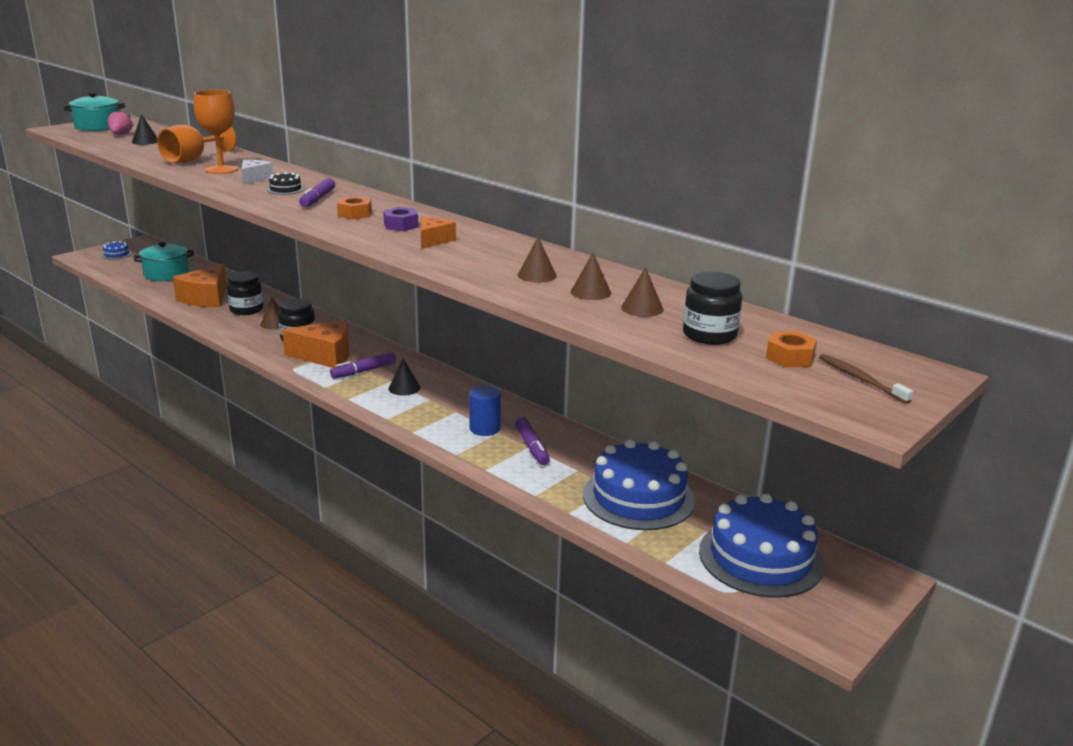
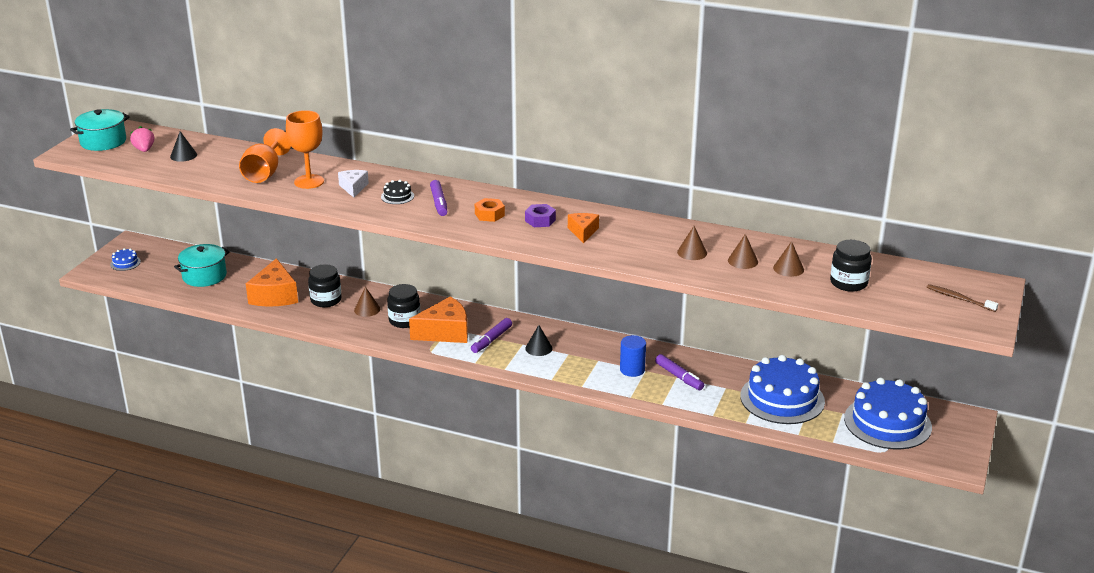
camera: 20 degrees left, 5 degrees up
(790, 357) = (909, 290): orange nut -> none

